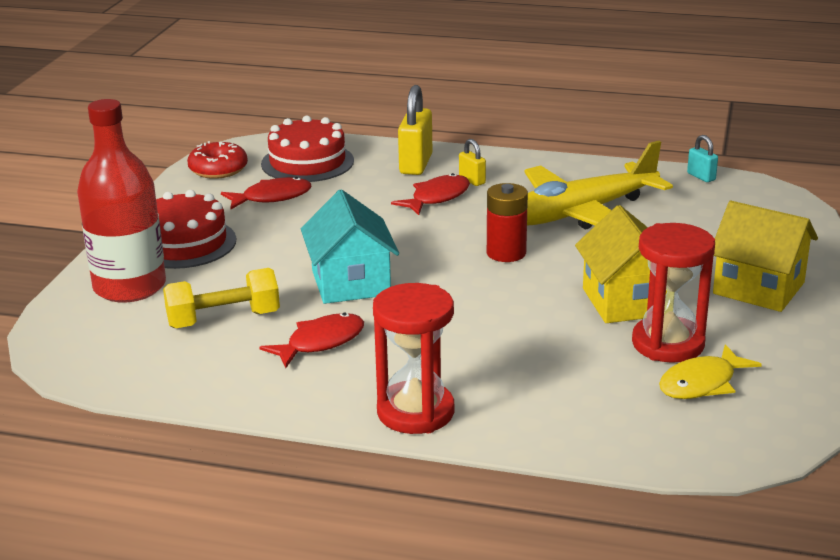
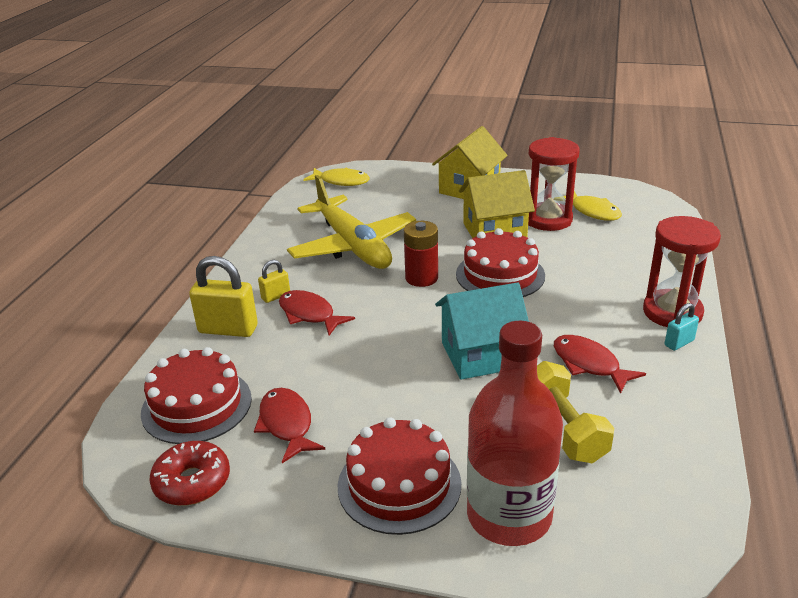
camera: 90 degrees left, 5 degrees up
(512, 300) = (500, 275): none -> red cake
(701, 177) = (295, 198): turquoise padlock -> turquoise padlock (679, 343)
(757, 201) = (341, 181): none -> yellow fish

